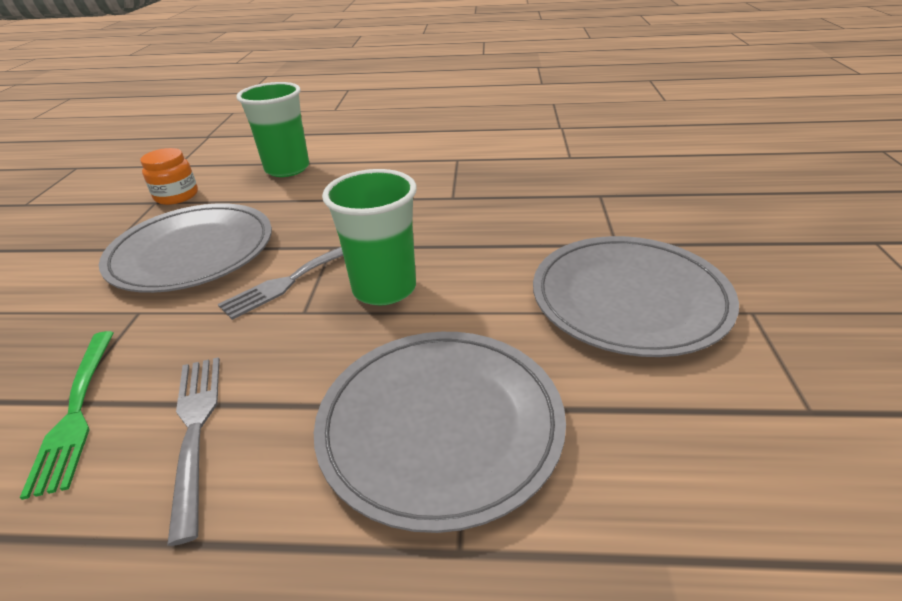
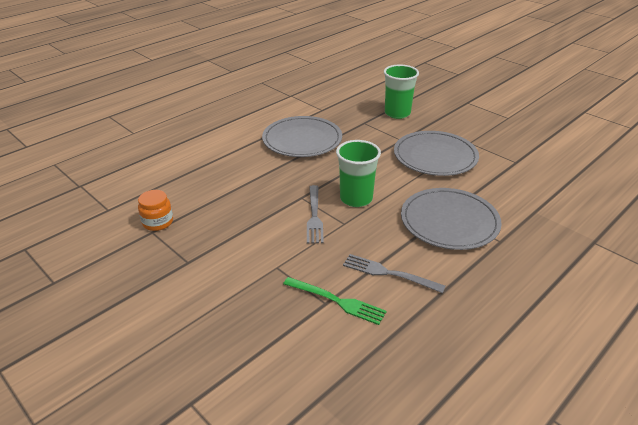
camera: 50 degrees left, 0 degrees up
(192, 252) = (240, 236): grey plate -> grey plate (302, 140)
(287, 169) = (191, 178): green cup -> green cup (397, 113)

